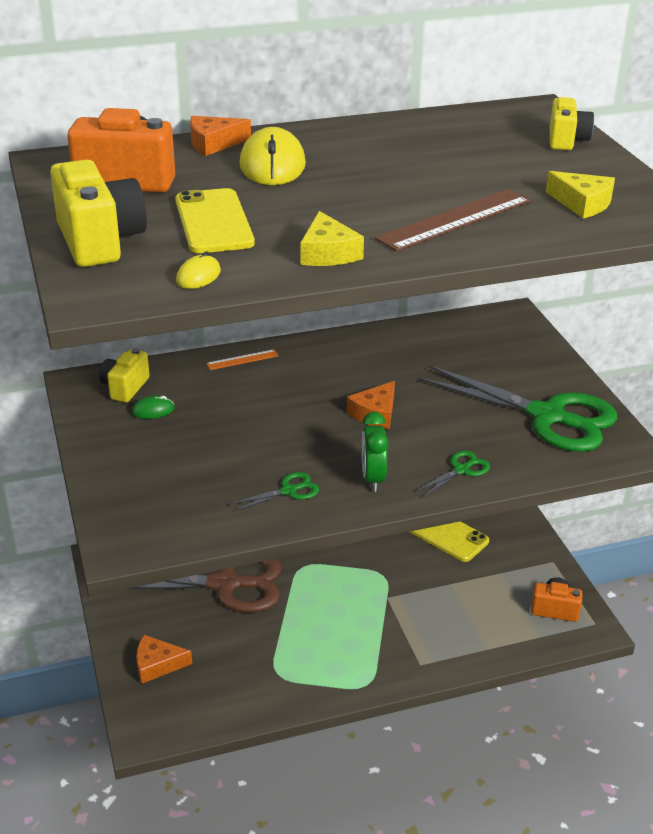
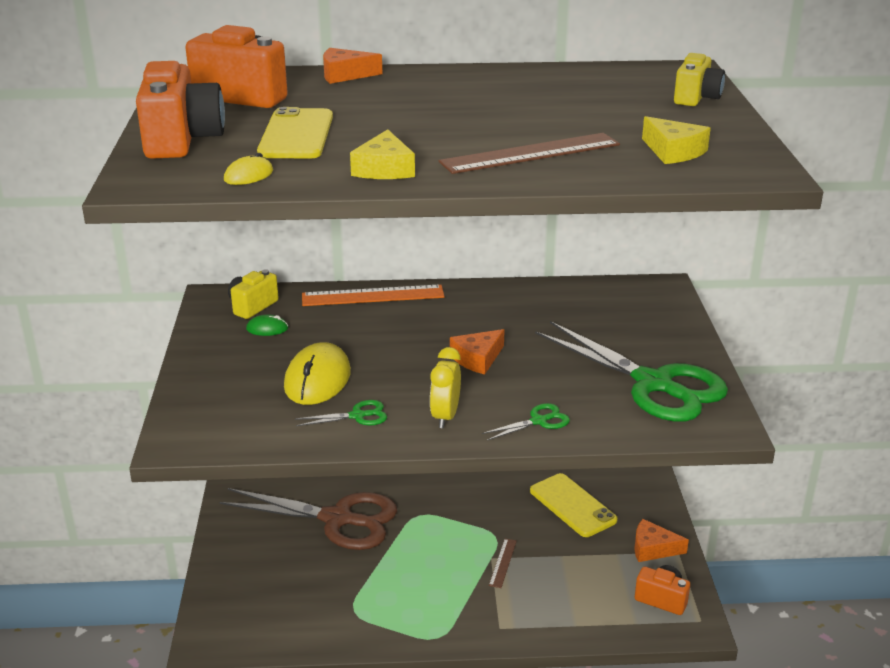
camera: 15 degrees right, 5 degrees down
(100, 241) = (182, 140): yellow camera -> orange camera
(157, 664) = (244, 581): orange cheese -> orange cheese (653, 548)
(242, 360) = (373, 296): orange ruler -> orange ruler, size x1.99
(272, 165) = (386, 95): yellow mouse -> yellow mouse (317, 379)
(373, 479) = (445, 416): green clock -> yellow clock
(399, 600) = (503, 563): none -> brown ruler

